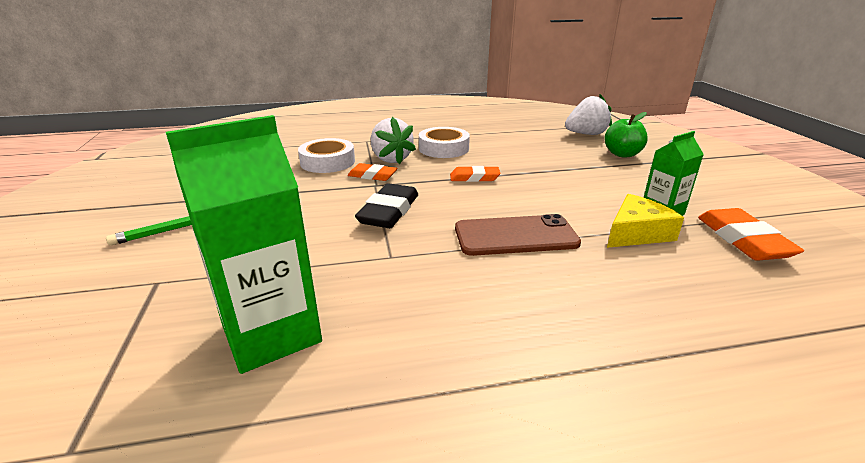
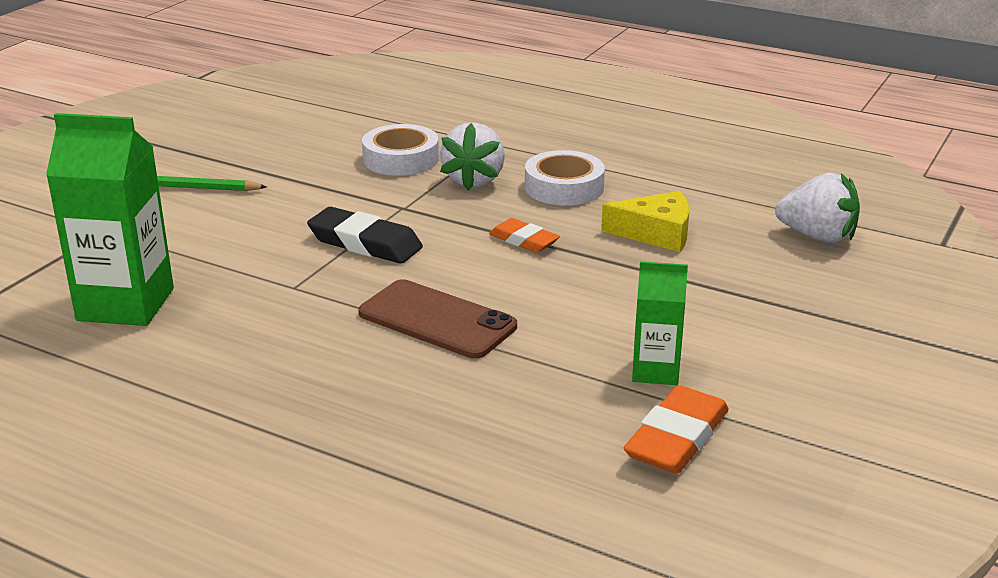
camera: 40 degrees right, 0 degrees up
(372, 176) = (418, 195): orange eraser -> none
(389, 211) = (365, 243): black eraser -> black eraser turned 60 degrees clockwise
(622, 154) = (796, 285): green apple -> none
(636, 233) = (570, 375): yellow cheese -> yellow cheese (656, 233)

